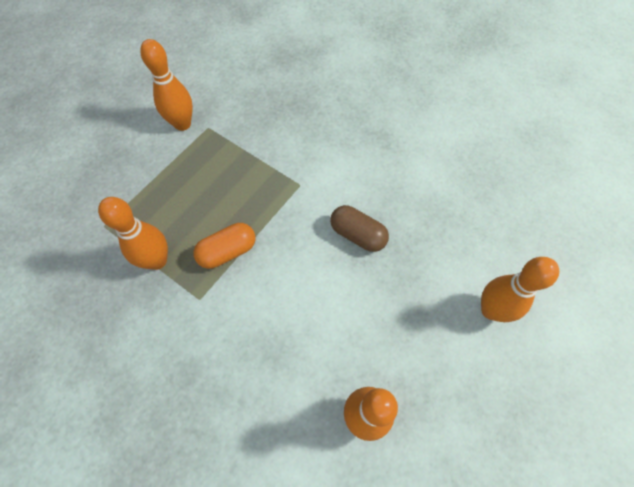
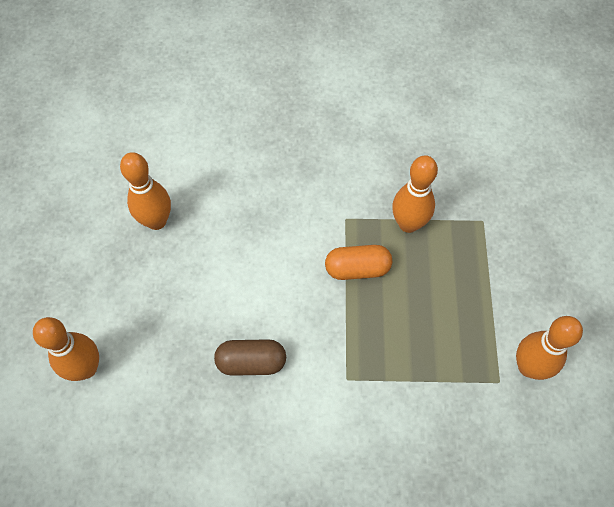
camera: 145 degrees right, 0 degrees up
(227, 251) = (357, 268): orange capsule -> orange capsule turned 60 degrees clockwise

